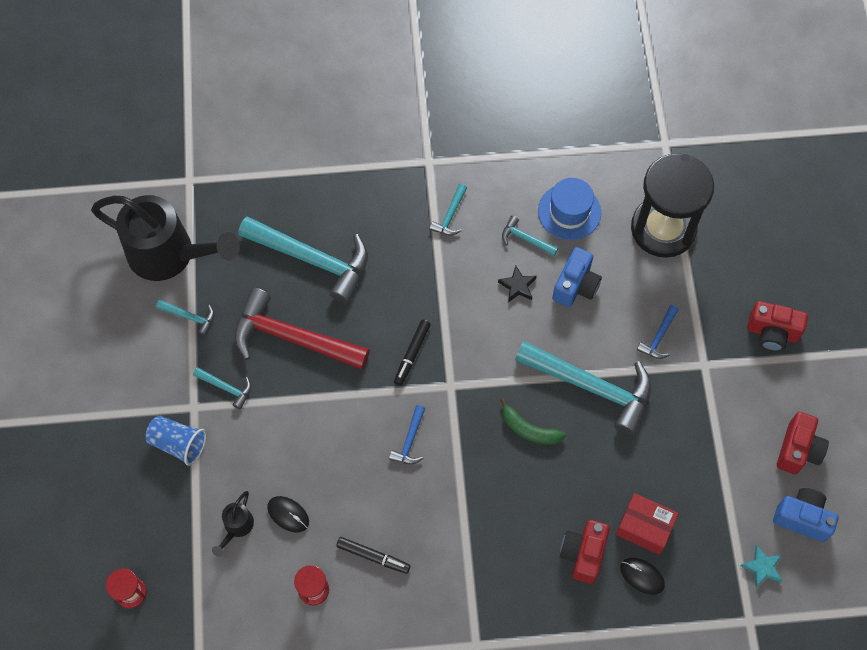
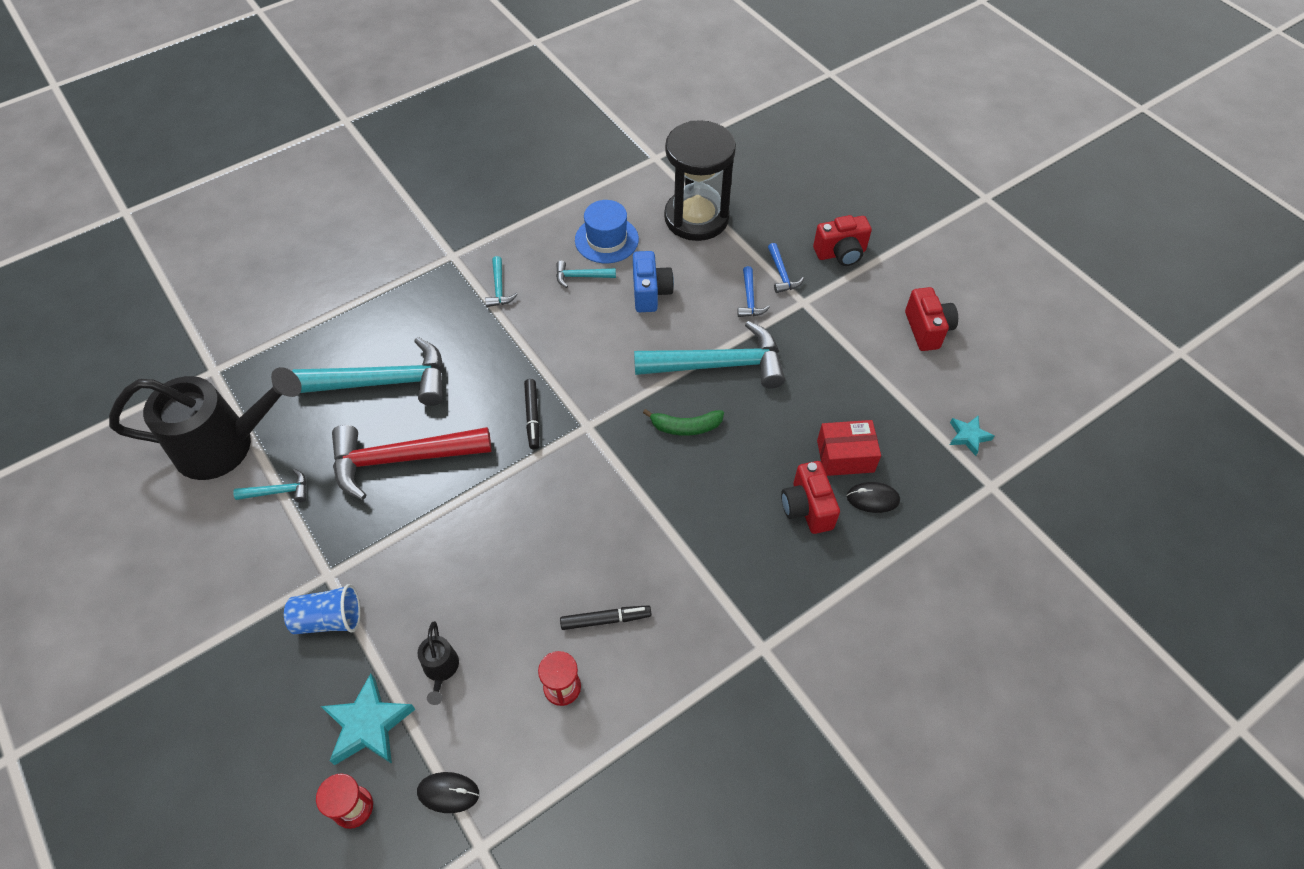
camera: 30 degrees left, 10 degrees down
(168, 539) = (368, 724): none -> turquoise star
(226, 388) = (355, 539): turquoise hammer -> none
(288, 514) = (491, 627): black mouse -> black mouse (448, 793)
(410, 440) = (577, 493): blue hammer -> blue hammer (781, 274)
(517, 286) = (598, 316): black star -> none
(802, 518) = (970, 380): blue camera -> none

